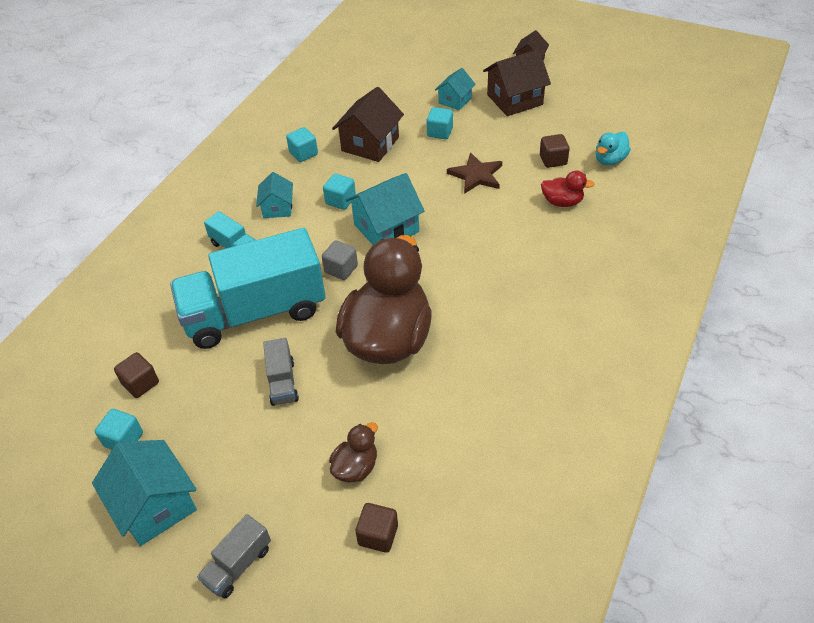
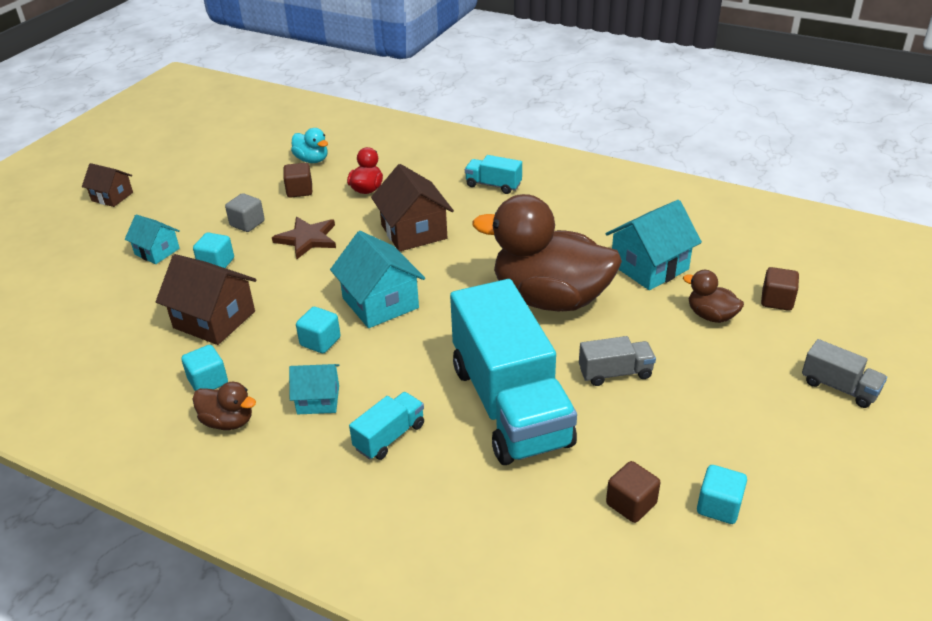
camera: 90 degrees left, 10 degrees down
(155, 505) = (797, 461): turquoise house -> turquoise house (649, 267)
(263, 169) = (228, 421): none -> brown duck
(341, 269) = (443, 336): grey cube -> grey cube (247, 223)
(515, 100) = (180, 209): brown house -> brown house (414, 232)
(584, 293) = (493, 185): none -> turquoise truck

